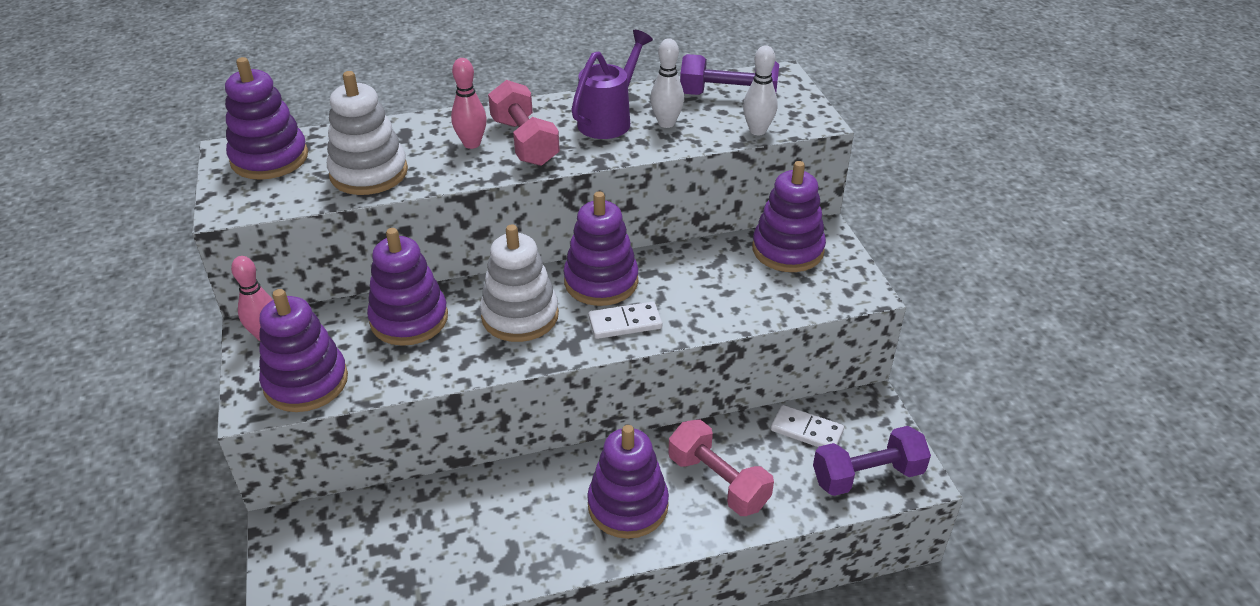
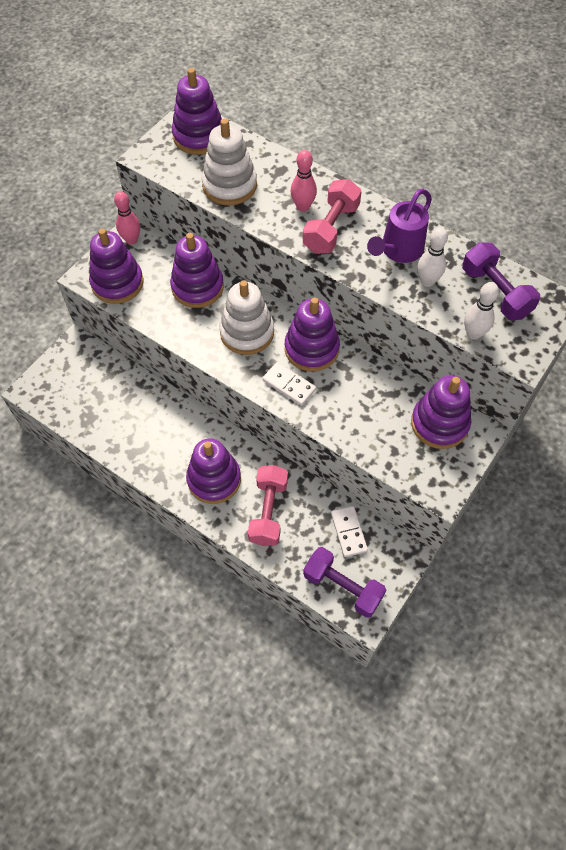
camera: 50 degrees right, 20 degrees up
(609, 120) = (398, 251): purple watering can -> purple watering can turned 135 degrees clockwise

